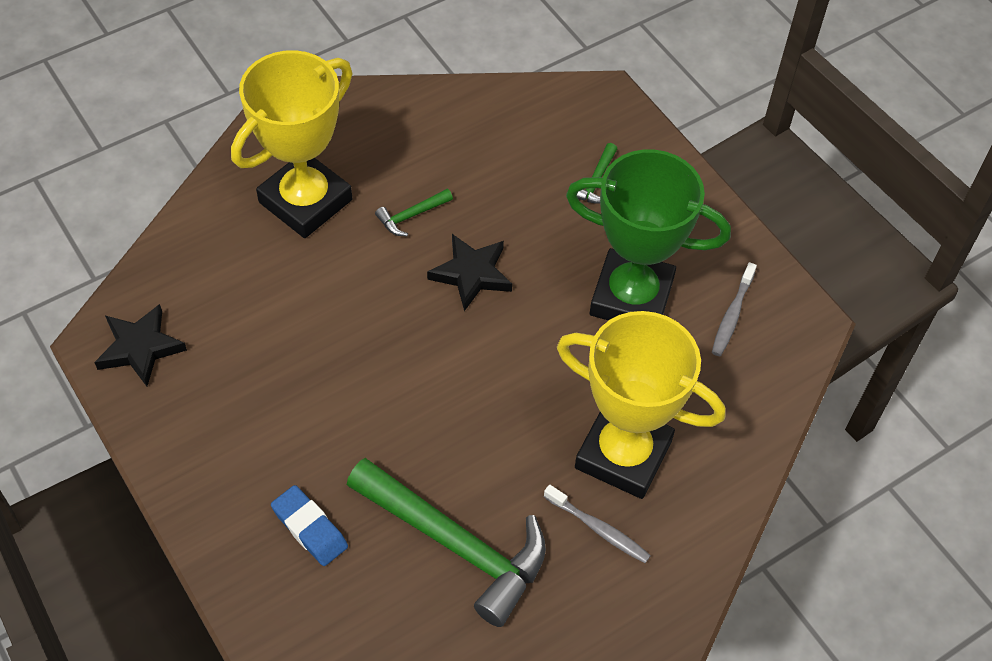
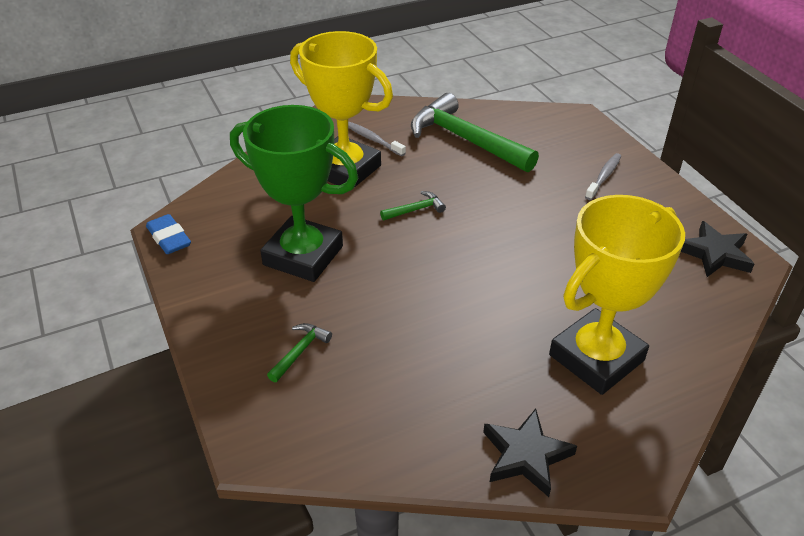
camera: 170 degrees left, 15 degrees down
(310, 528) = (560, 152): blue eraser -> blue eraser (169, 238)
(411, 216) = (489, 335): green hammer -> green hammer (415, 210)
(471, 274) = (436, 283): black star -> black star (525, 455)
(732, 315) = (226, 238): grey toothbrush -> grey toothbrush (603, 177)

